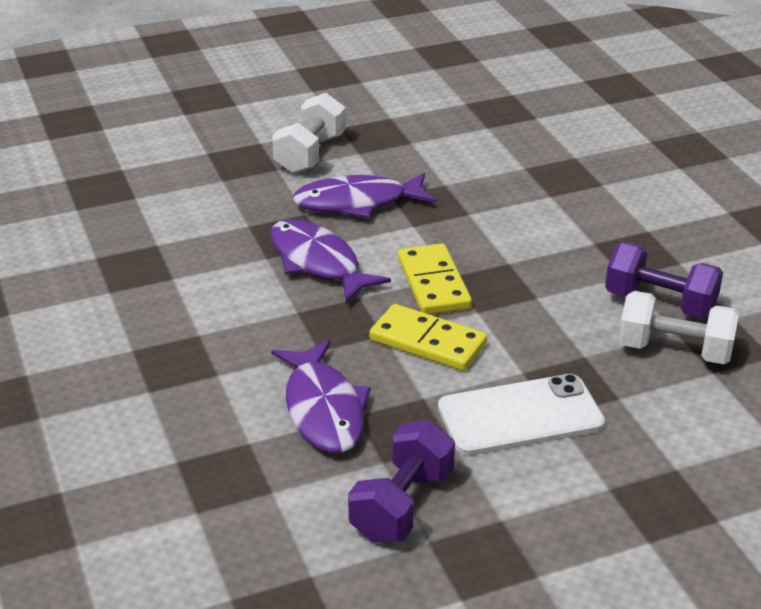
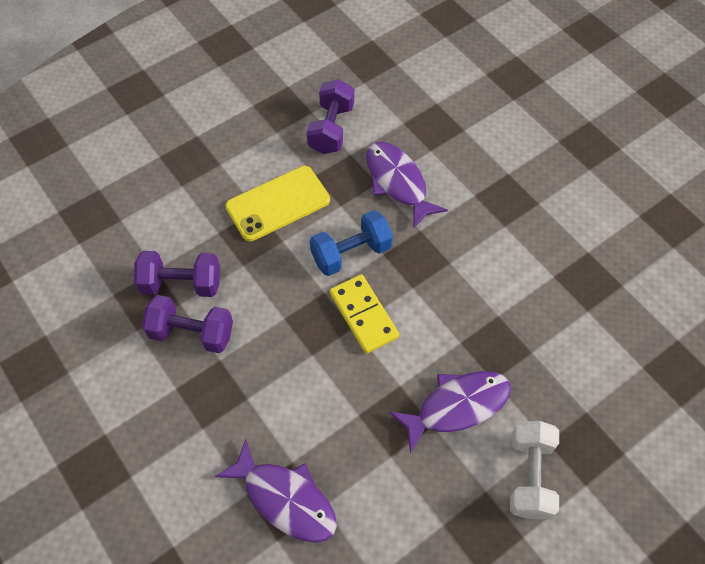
camera: 165 degrees right, 25 degrees up
(318, 262) = (457, 318): purple fish -> purple fish (285, 499)
(427, 342) = (351, 253): yellow domino -> blue dumbbell
(520, 416) = (278, 203): white phone -> yellow phone
(674, 350) = (181, 284): white dumbbell -> purple dumbbell

